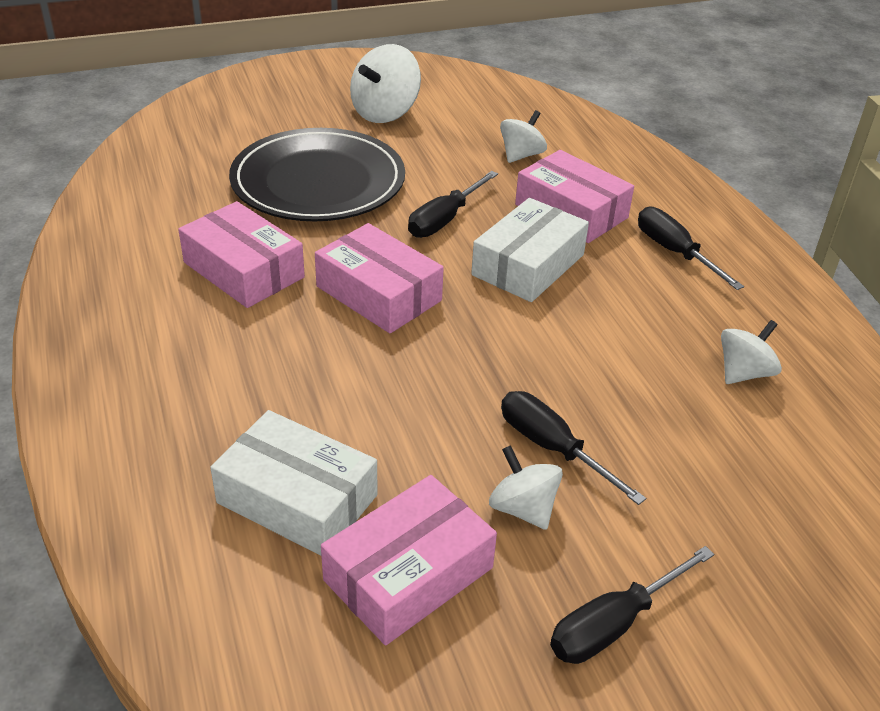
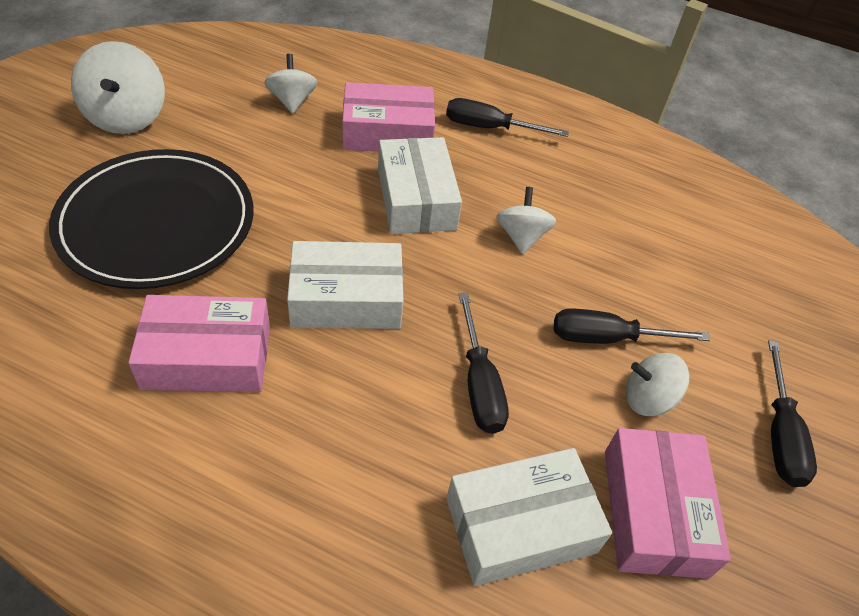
camera: 50 degrees left, 10 degrees up
(379, 293) = (346, 298): pink box -> white box
(444, 219) = (309, 196): black screwdriver -> black screwdriver (479, 384)
(744, 373) = (629, 197): white spinning top -> white spinning top (521, 236)

